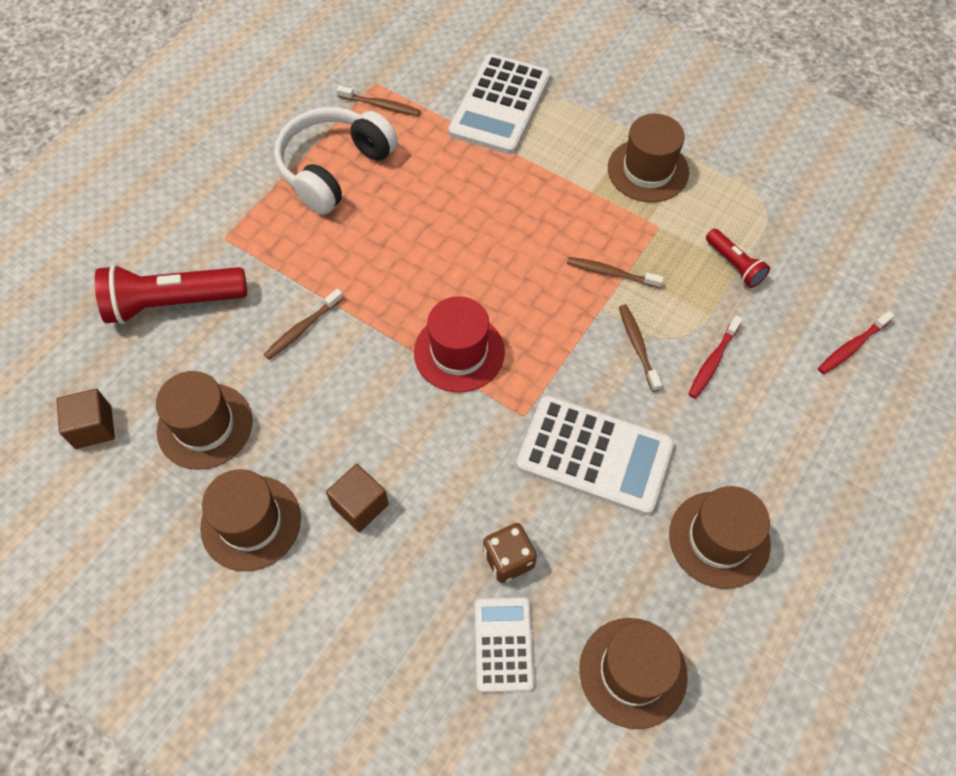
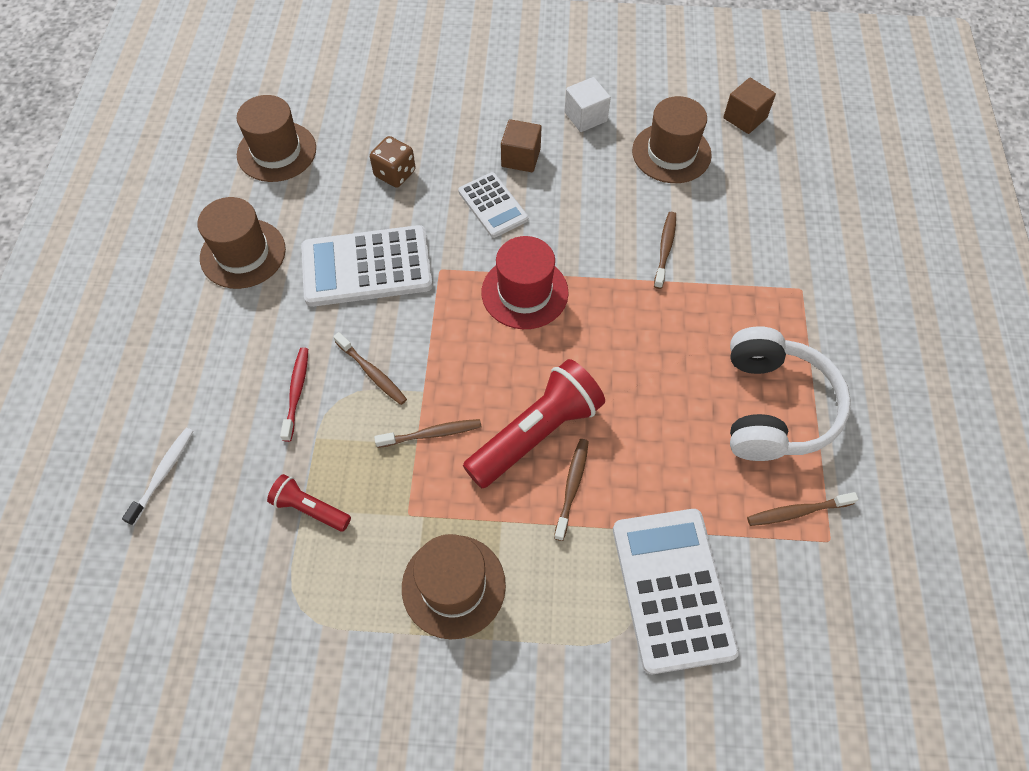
camera: 150 degrees right, 0 degrees up
(173, 303) = (783, 218): red flashlight -> red flashlight (536, 434)
(251, 522) = (585, 117): brown hat -> white cube
(503, 644) = (371, 129): white calculator -> white calculator (493, 205)
(525, 189) = (572, 487): none -> brown toothbrush
(852, 347) = (163, 474): red toothbrush -> white toothbrush

